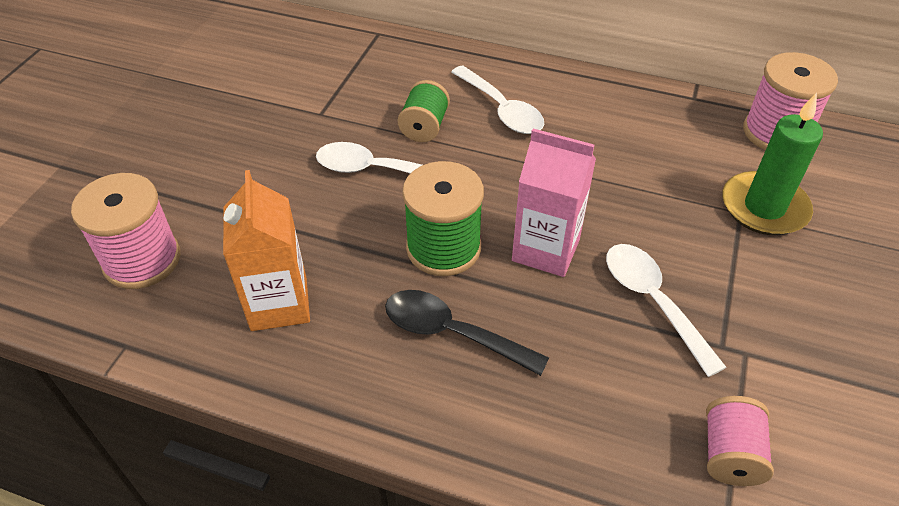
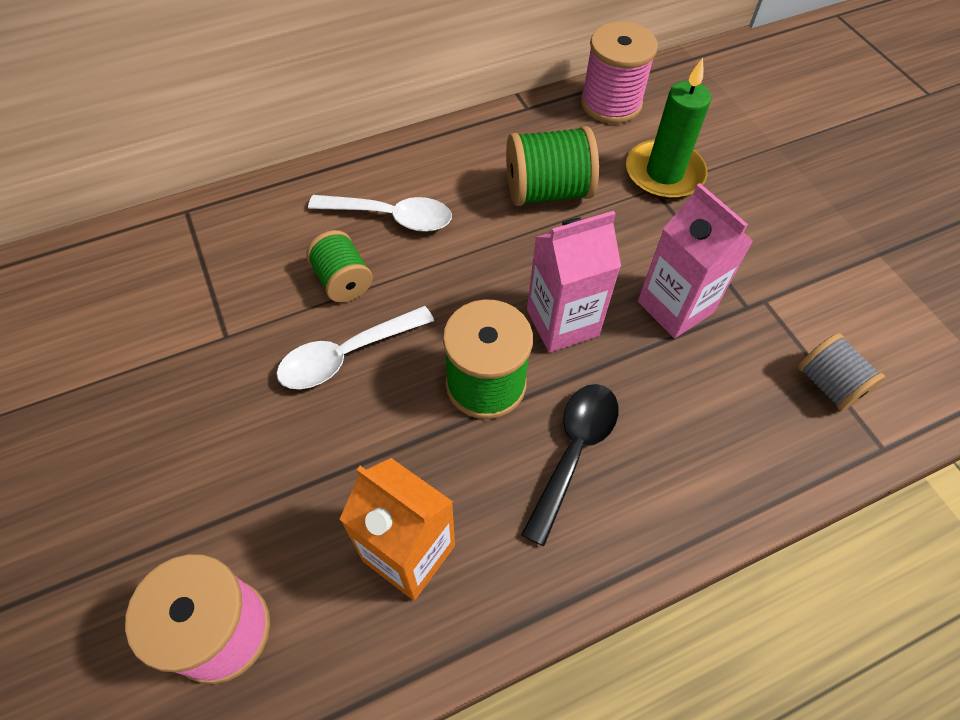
camera: 45 degrees left, 10 degrees up
(452, 333) = (574, 452): black spoon -> black spoon turned 135 degrees clockwise
(641, 161) = (547, 191): none -> green spool
(653, 302) = (675, 307): white spoon -> pink carton
(729, 454) = (828, 384): pink spool -> grey spool

